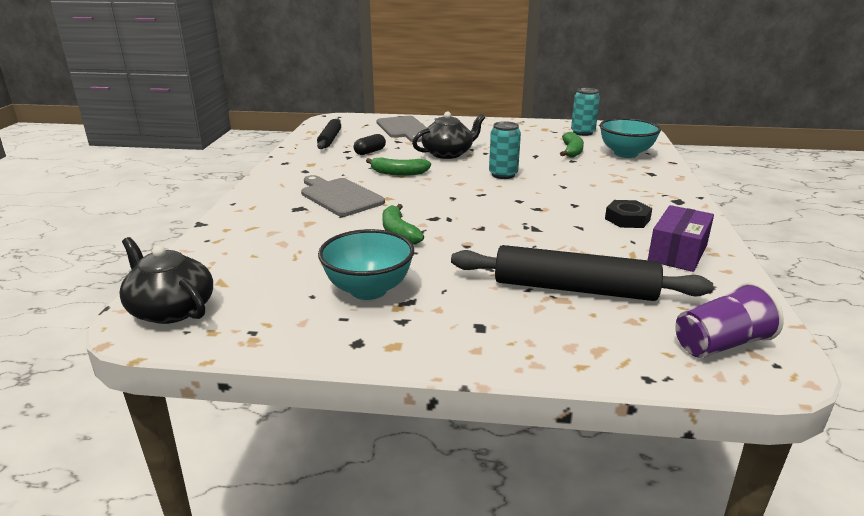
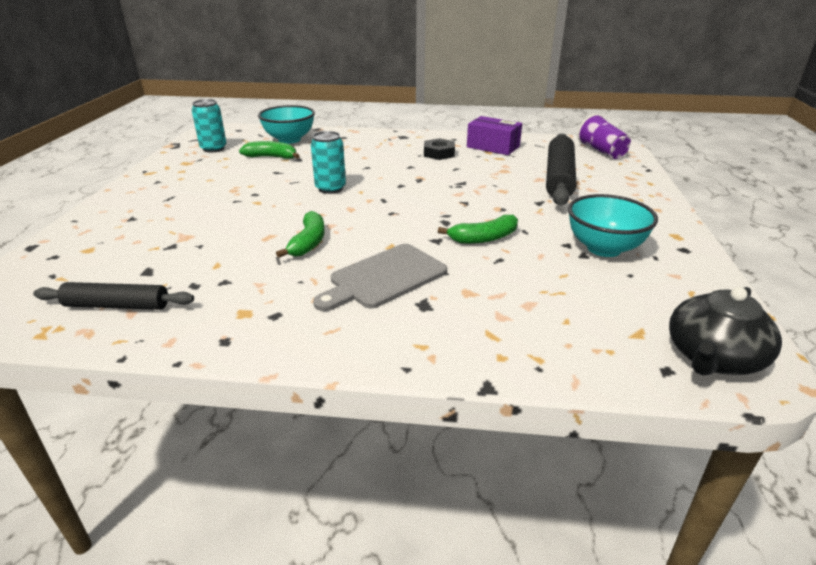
camera: 90 degrees left, 5 degrees up
(370, 152) = (210, 265): black capsule -> none
(403, 128) = (109, 243): grey cutting board -> none
(448, 153) = (247, 213): black teapot -> none

